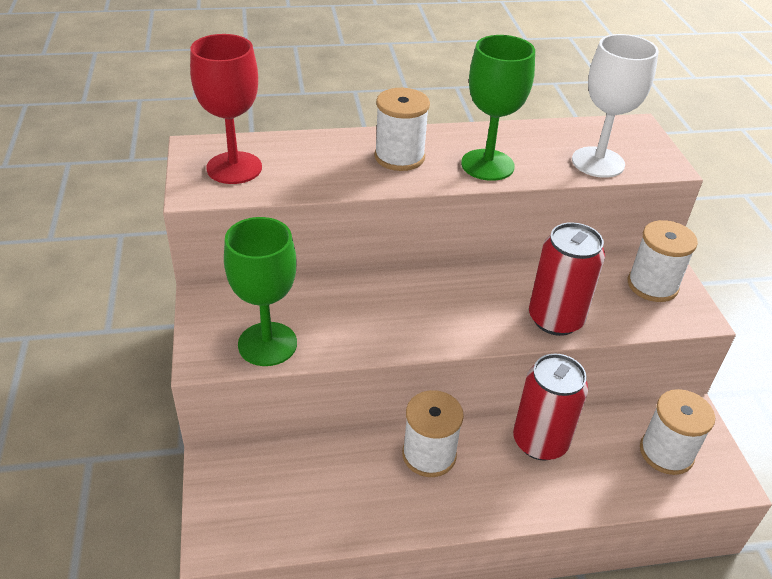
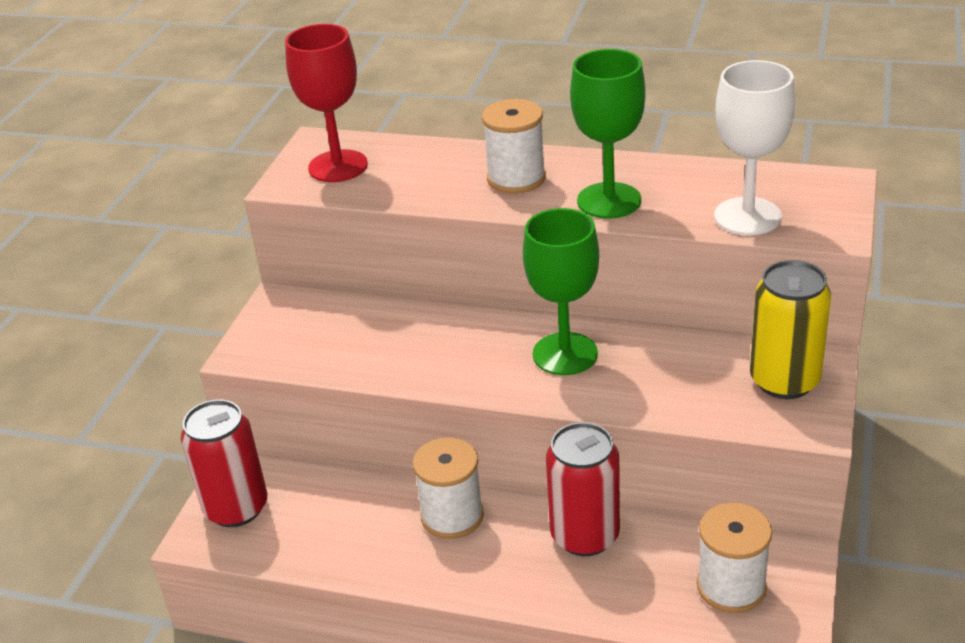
camera: 30 degrees right, 5 degrees down
(267, 344) = (308, 353): green goblet -> green goblet (565, 354)
(555, 319) = (631, 392): red can -> red can (236, 508)
(652, 285) = (784, 381): white spool -> yellow can

